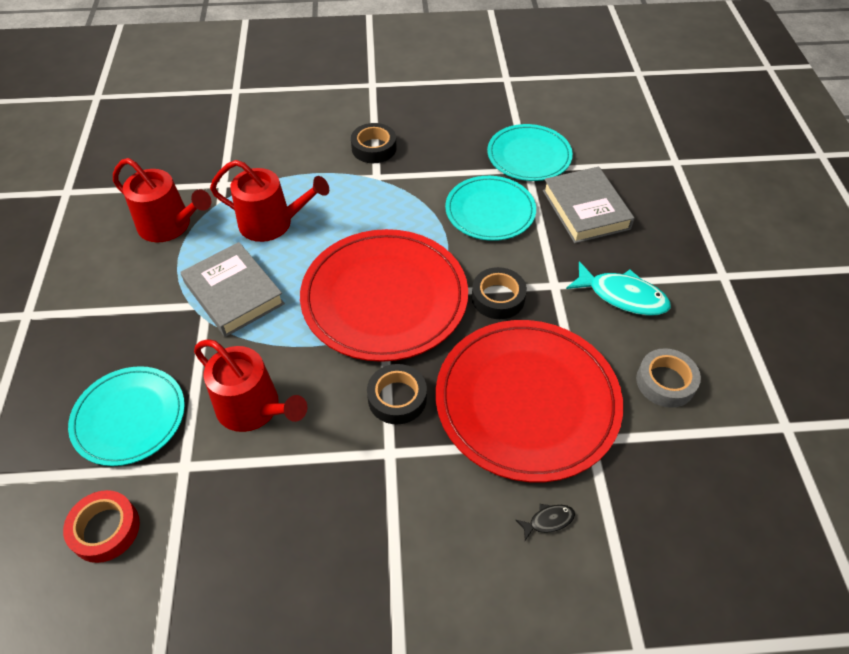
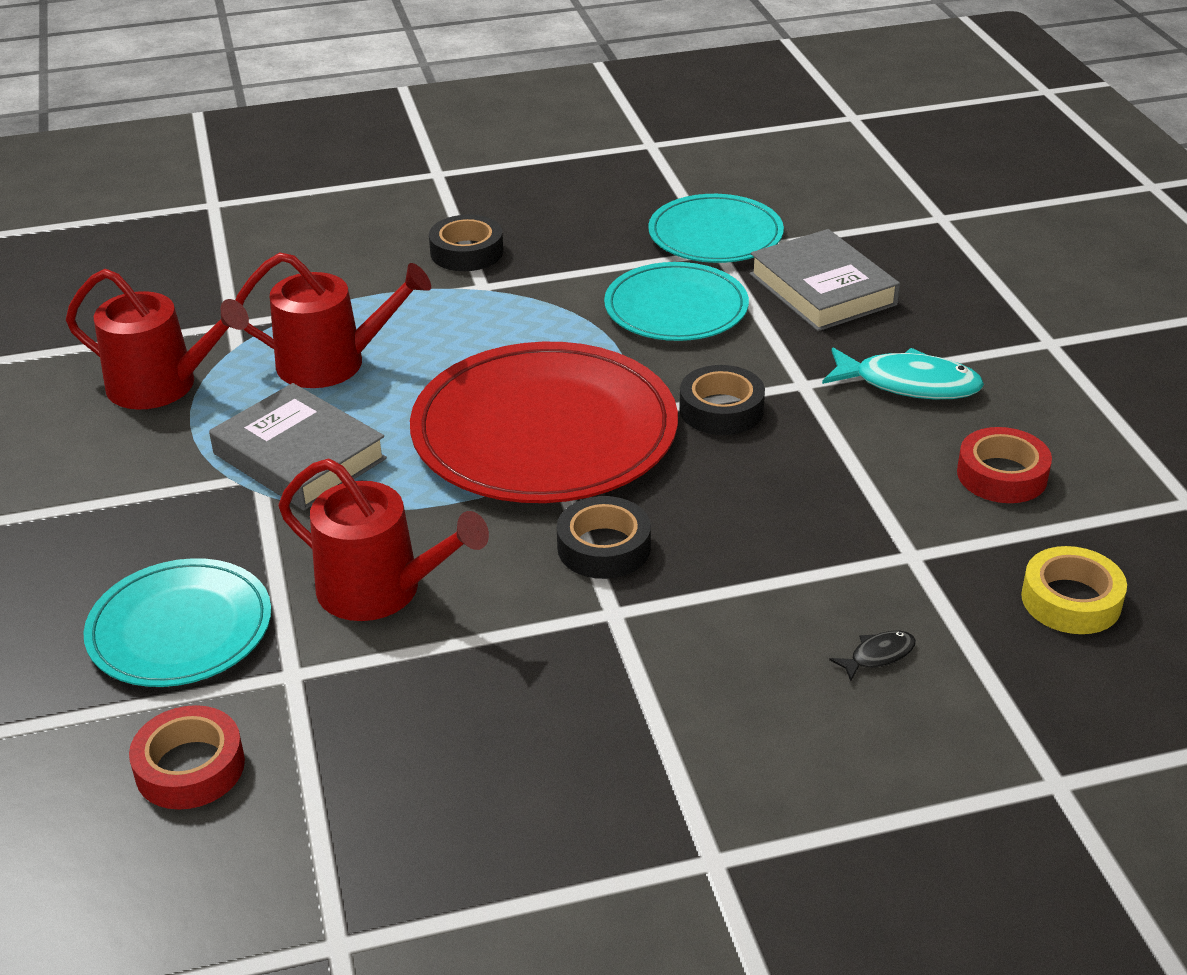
camera: 10 degrees left, 15 degrees down
(527, 401) = (803, 524): red plate -> none
(665, 382) = (1002, 475): grey tape -> red tape
(686, 497) = (1071, 600): none -> yellow tape

